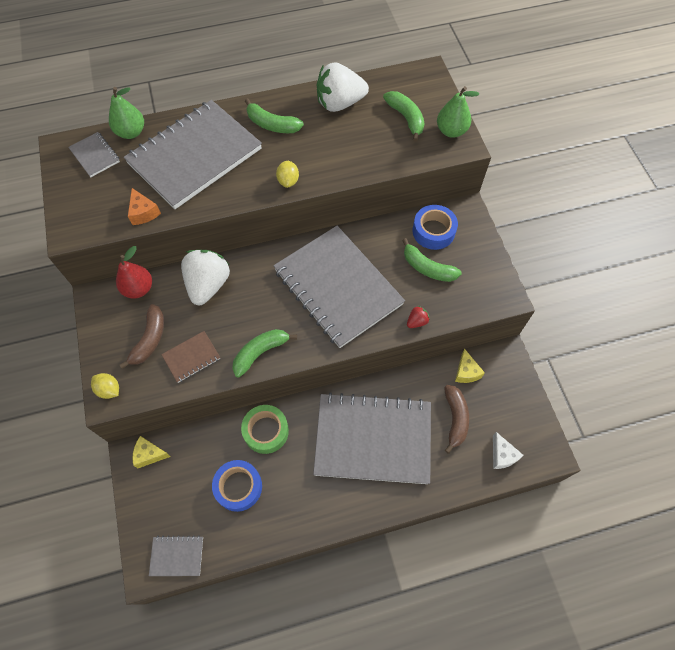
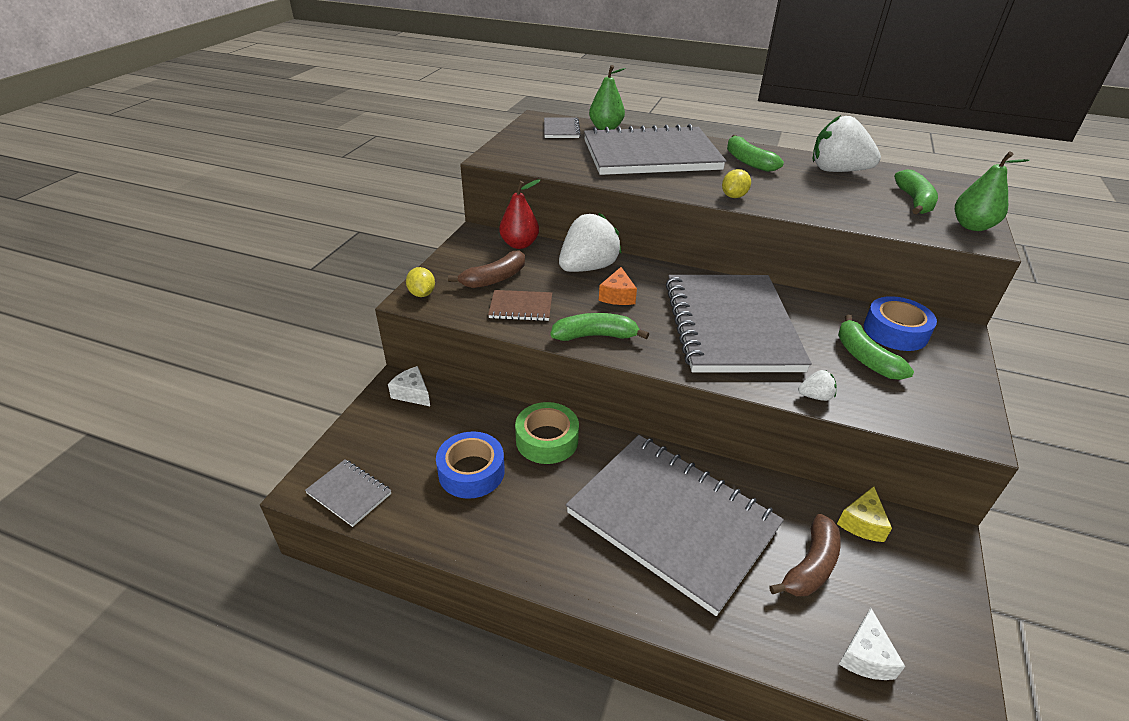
camera: 35 degrees right, 25 degrees down
(143, 212) = (568, 168): orange cheese -> orange cheese (617, 296)
(149, 454) = (412, 393): yellow cheese -> white cheese
(417, 321) = (815, 396): red strawberry -> white strawberry

